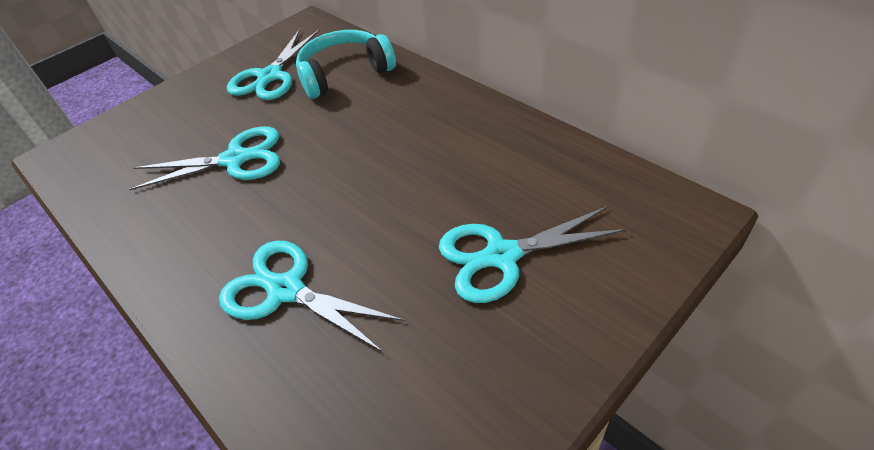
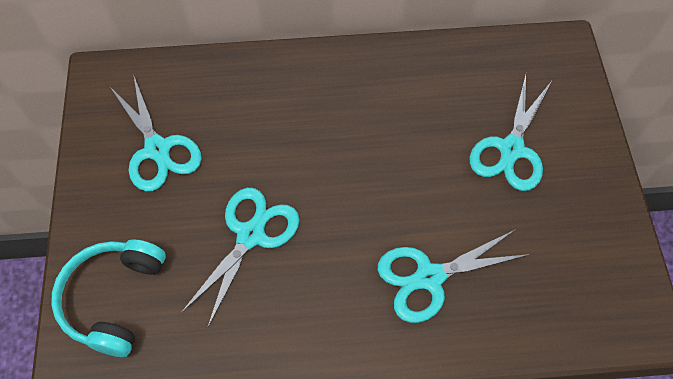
camera: 55 degrees left, 15 degrees up
(344, 73) = (222, 100): turquoise headphones -> turquoise headphones (114, 299)

